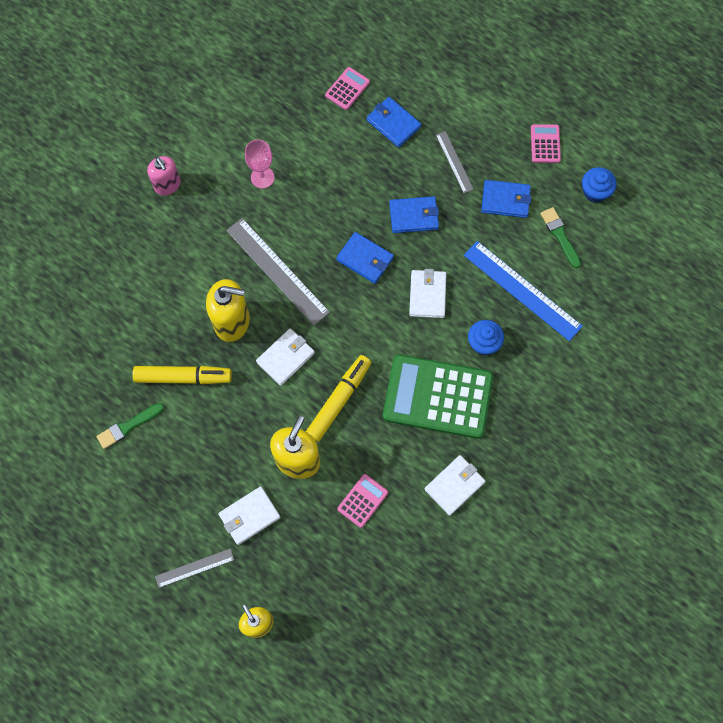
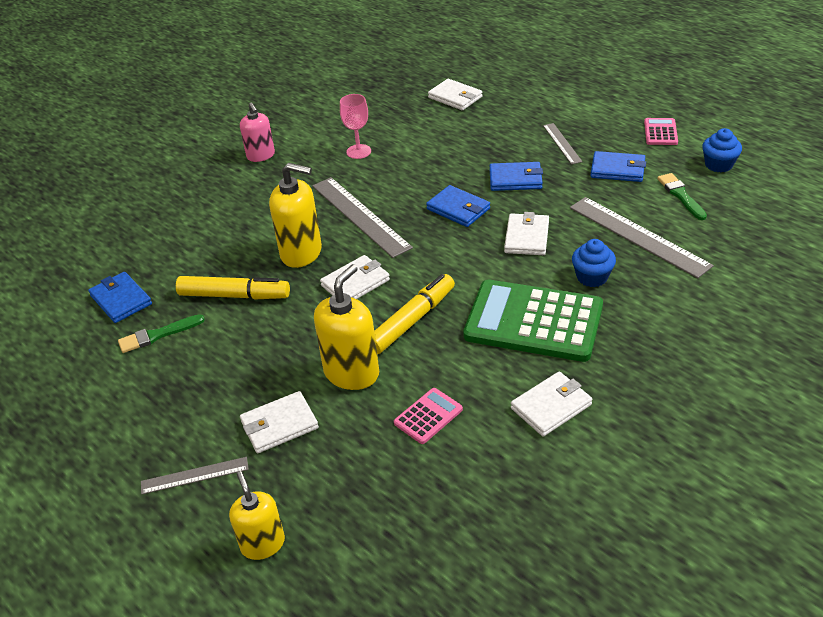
camera: 10 degrees right, 30 degrees down
(347, 89) = (455, 97): pink calculator -> white wallet
(393, 123) = (499, 118): blue wallet -> blue wallet (121, 300)
(522, 290) = (638, 236): blue ruler -> grey ruler

